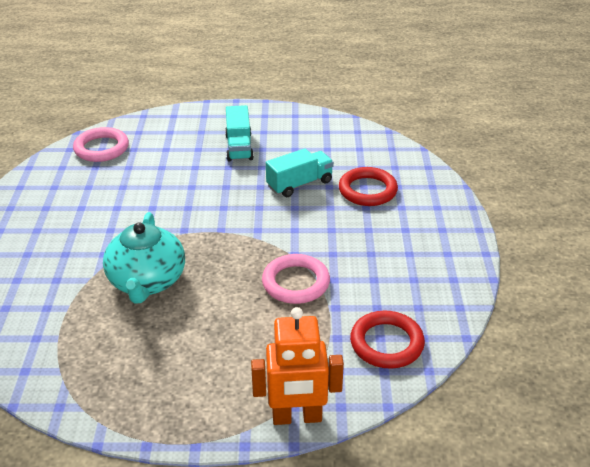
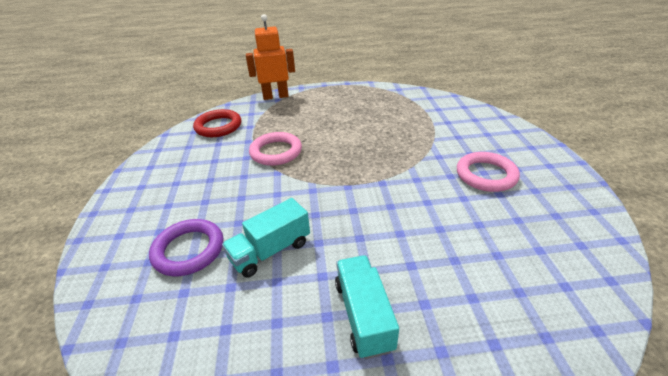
camera: 175 degrees right, 0 degrees up
(101, 148) = (566, 287): pink ring -> pink ring (486, 175)
(147, 281) = (389, 142): turquoise teapot -> none
(367, 190) = (189, 250): red ring -> purple ring

